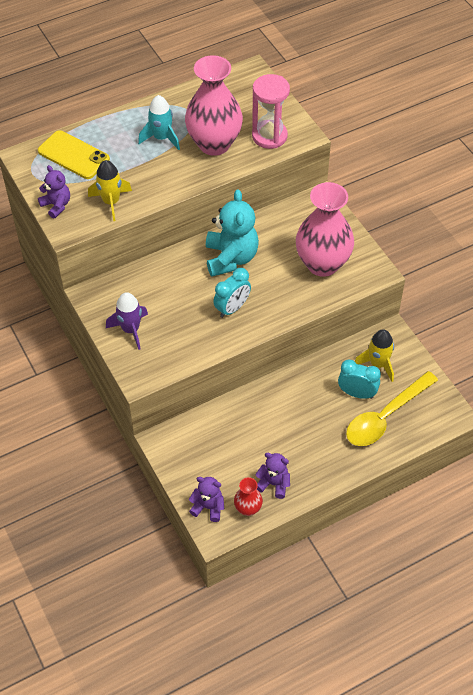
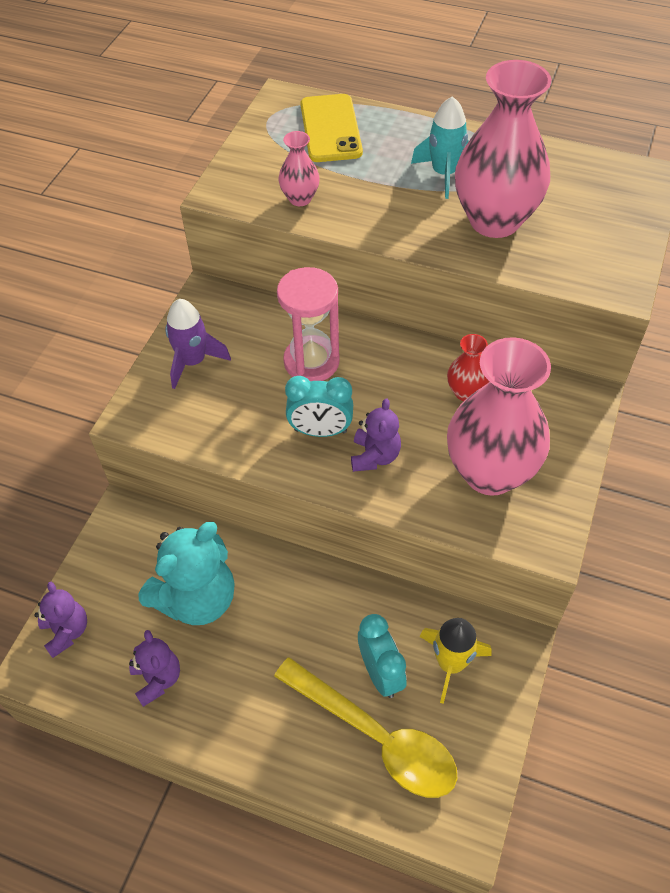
camera: 50 degrees right, 0 degrees up
(56, 205) = (245, 163): purple teddy bear -> purple teddy bear (375, 456)
(111, 202) = (300, 198): yellow rocket -> pink vase
(231, 258) = (393, 376): turquoise teddy bear -> turquoise teddy bear (197, 598)
(248, 508) = (97, 677): red vase -> red vase (465, 392)
(269, 136) = (574, 258): pink hourglass -> pink hourglass (311, 362)
(385, 417) = (377, 737): yellow spoon -> yellow spoon turned 150 degrees counterclockwise

